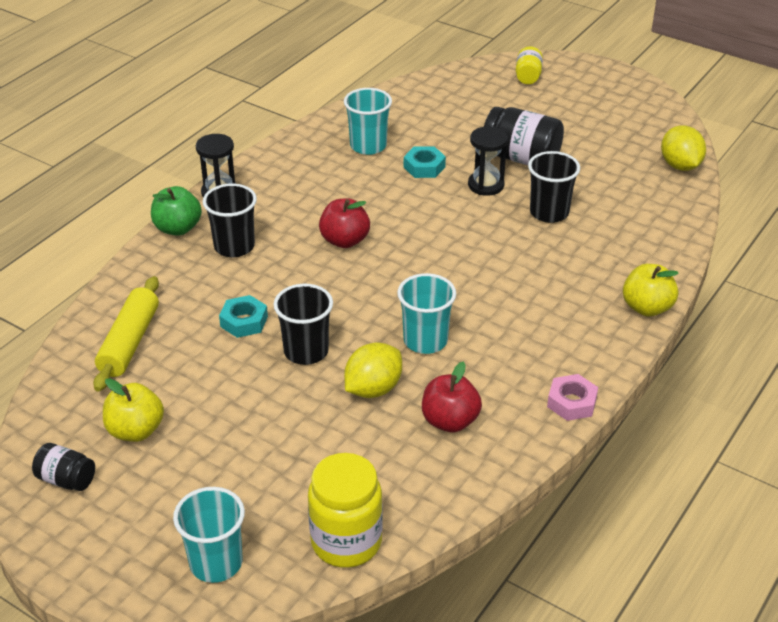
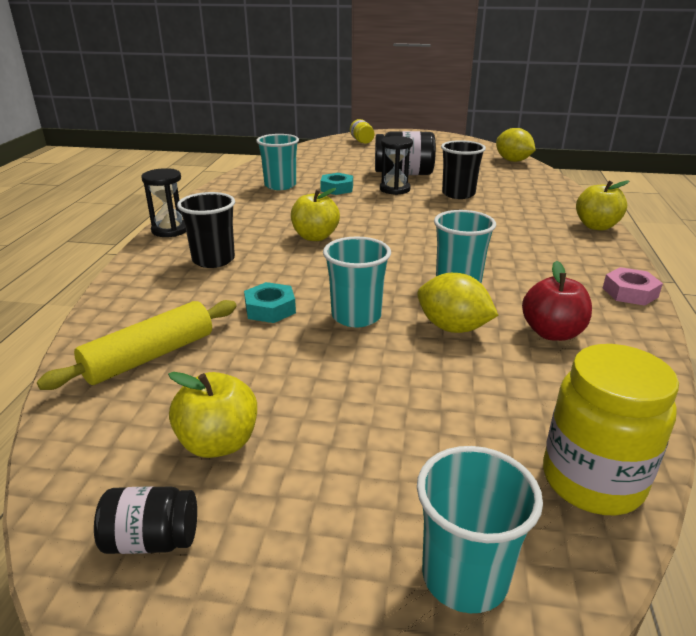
camera: 25 degrees left, 10 degrees down
(129, 342) = (150, 357): yellow rolling pin -> yellow rolling pin turned 60 degrees clockwise
(178, 228) = (144, 259): green apple -> none
(306, 351) = (356, 316): black cup -> turquoise cup
(344, 240) = (315, 237): red apple -> yellow apple
(373, 389) = (453, 328): yellow lemon -> yellow lemon turned 75 degrees counterclockwise

